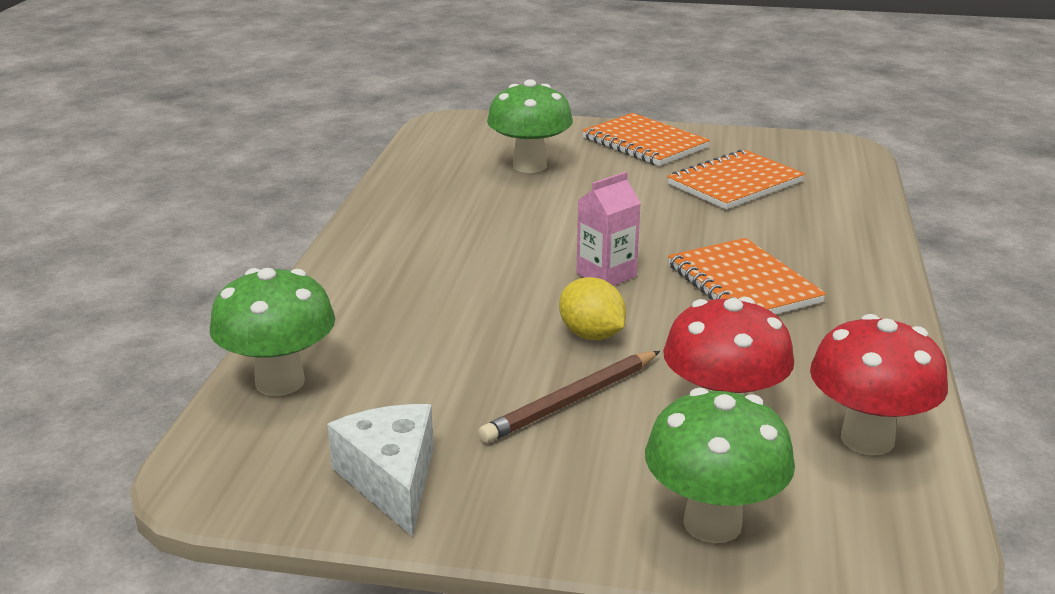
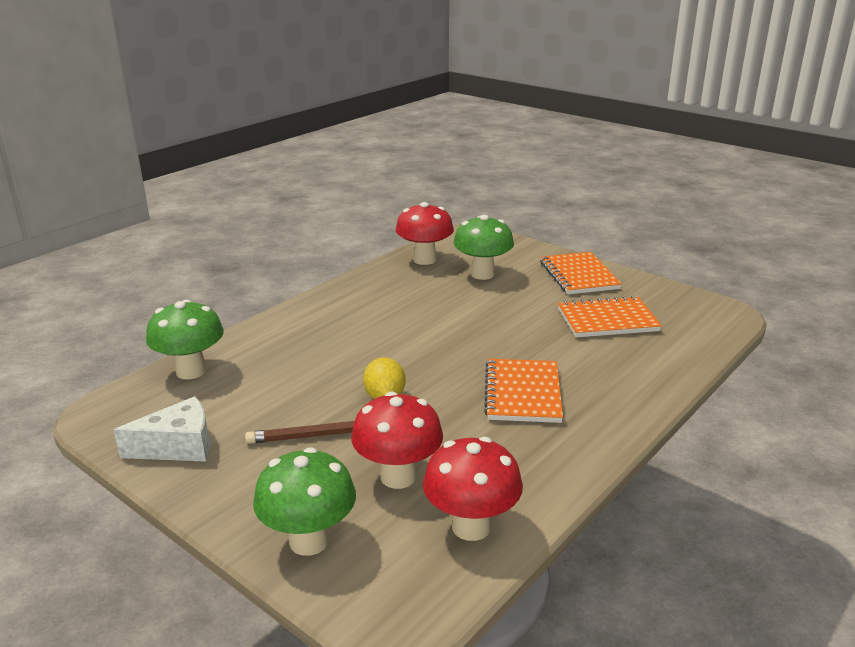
camera: 30 degrees right, 0 degrees up
(391, 480) = (178, 446): white cheese -> white cheese turned 60 degrees clockwise
(434, 165) = (424, 260): none -> red mushroom
(606, 275) = (441, 360): pink carton -> none

